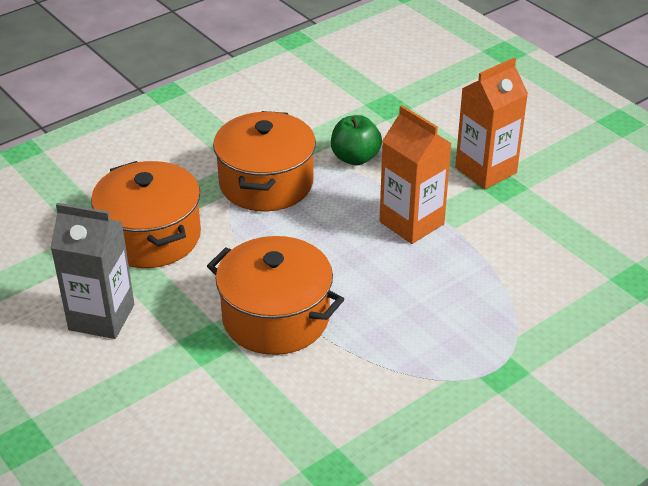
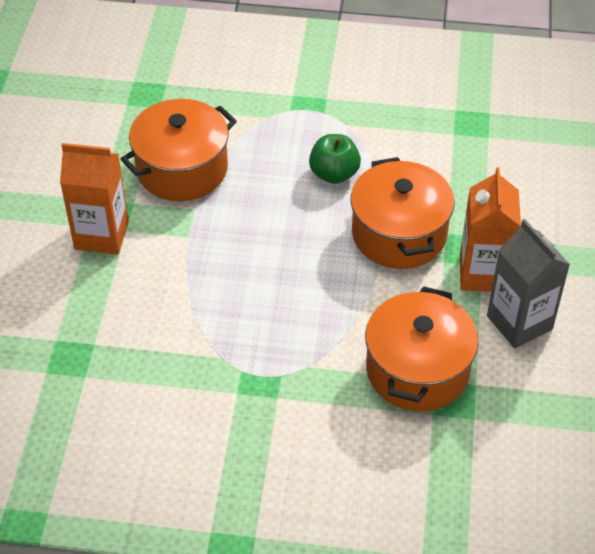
camera: 135 degrees left, 10 degrees up
(266, 183) = (272, 353): orange pot -> orange pot (182, 169)
(355, 158) = (174, 323): green apple -> green apple (334, 174)
(411, 223) = (217, 234): orange carton -> orange carton (483, 273)

